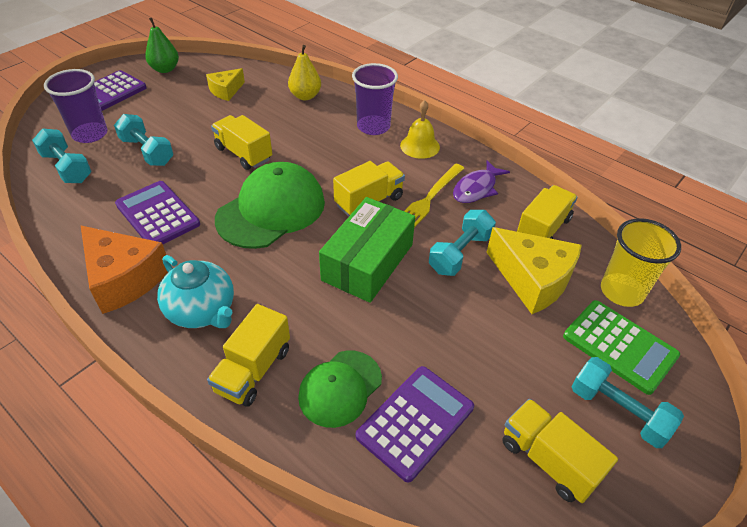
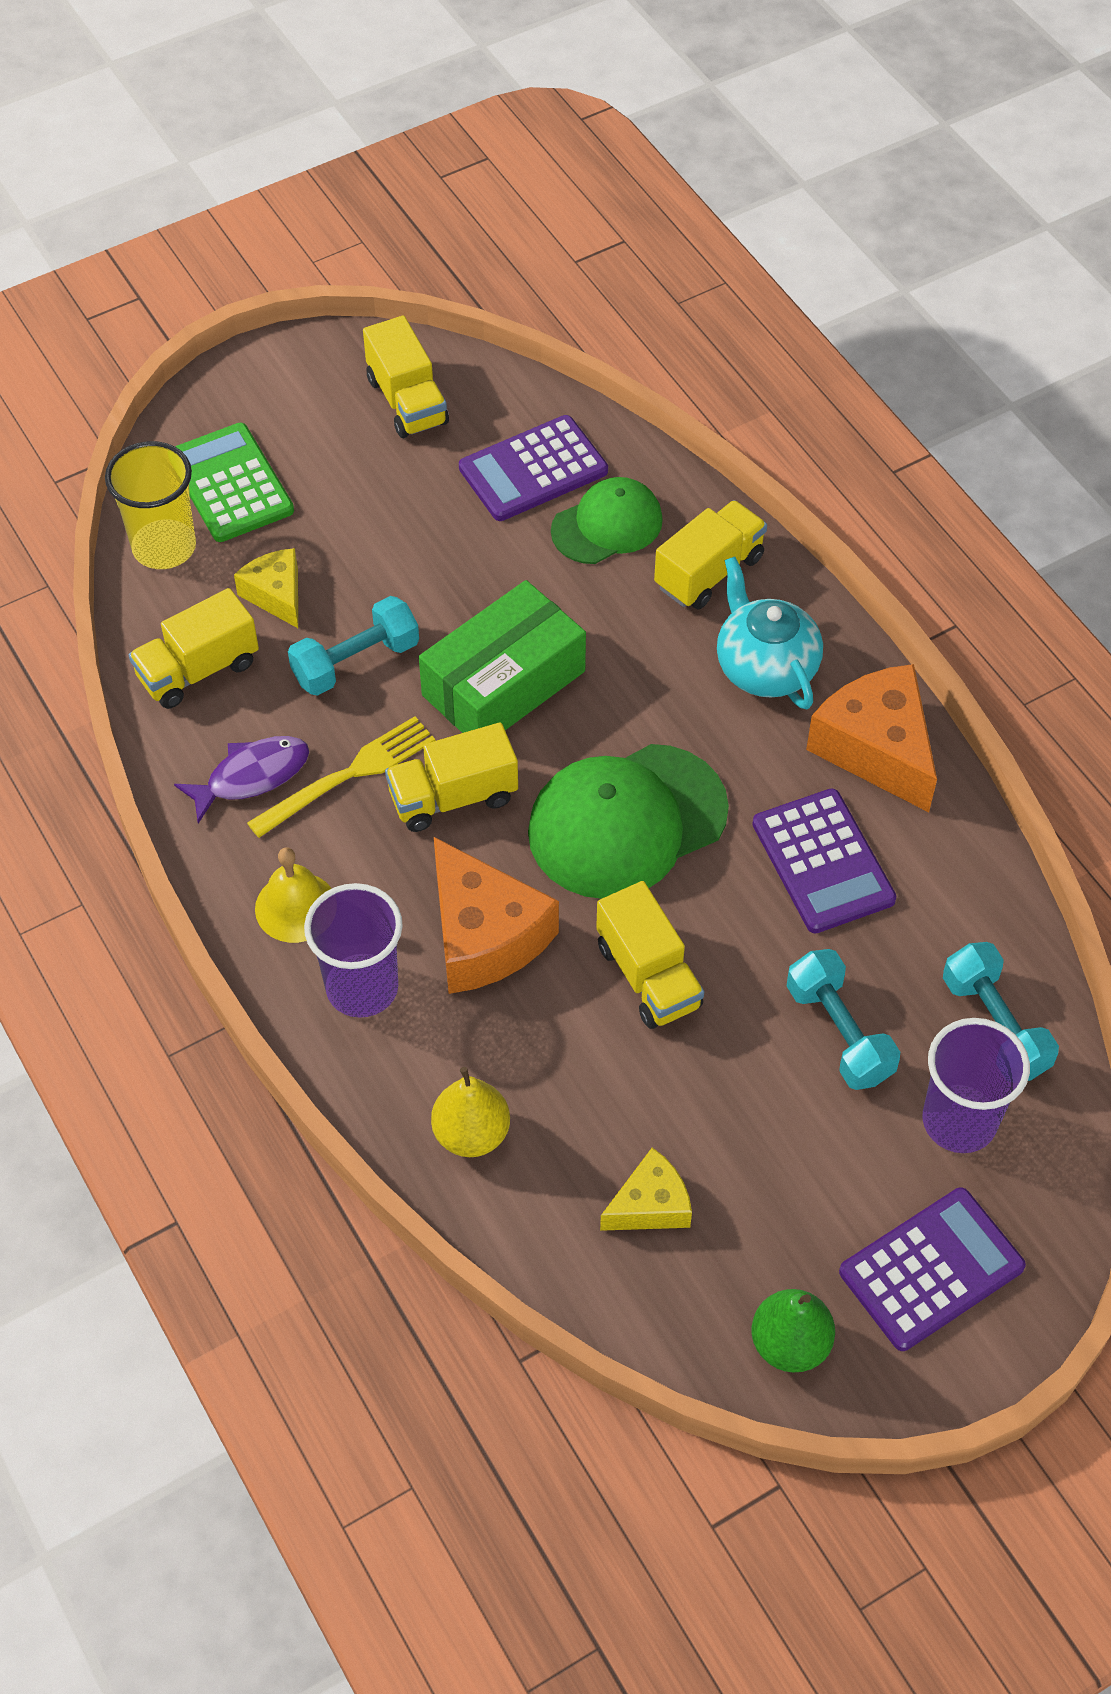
camera: 160 degrees left, 10 degrees up
(327, 153) = (484, 936): none -> orange cheese
(532, 280) = (276, 594): yellow cheese -> yellow cheese, size x0.57
(618, 411) = (294, 422): turquoise dumbbell -> none

